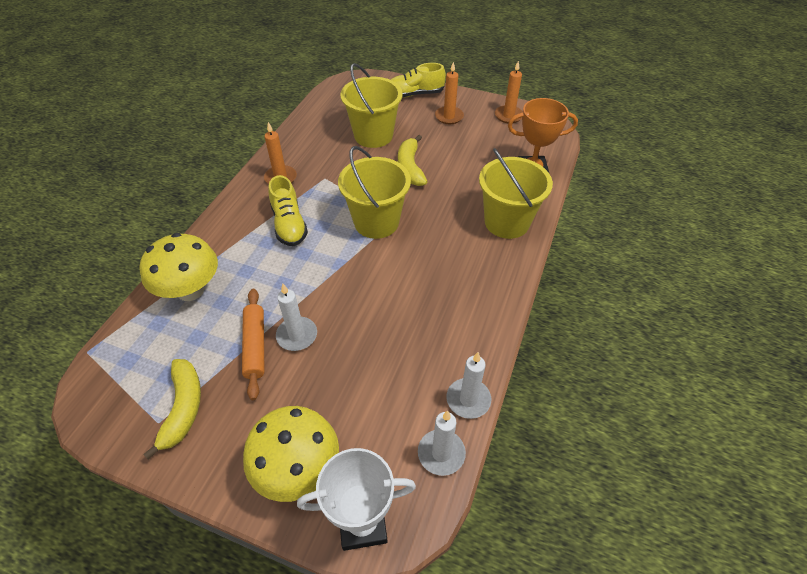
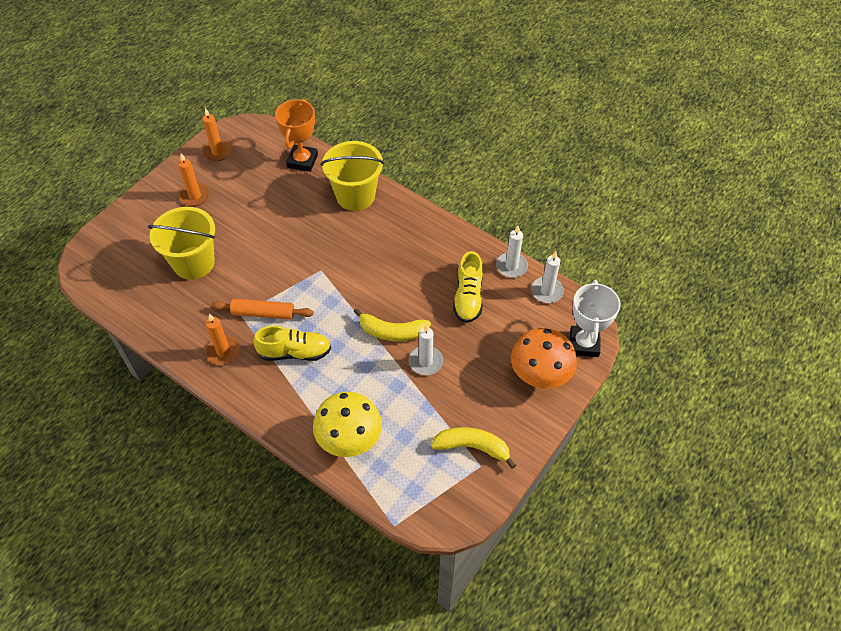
camera: 75 degrees left, 5 degrees up
(255, 346) = (427, 392): orange rolling pin -> orange rolling pin (263, 313)
(298, 469) = (540, 375): yellow mushroom -> orange mushroom
(376, 222) = (319, 284): yellow bucket -> none
(410, 167) = (257, 244): yellow banana -> yellow banana (392, 332)
(414, 94) = (141, 214): yellow shoe -> yellow shoe (468, 297)

